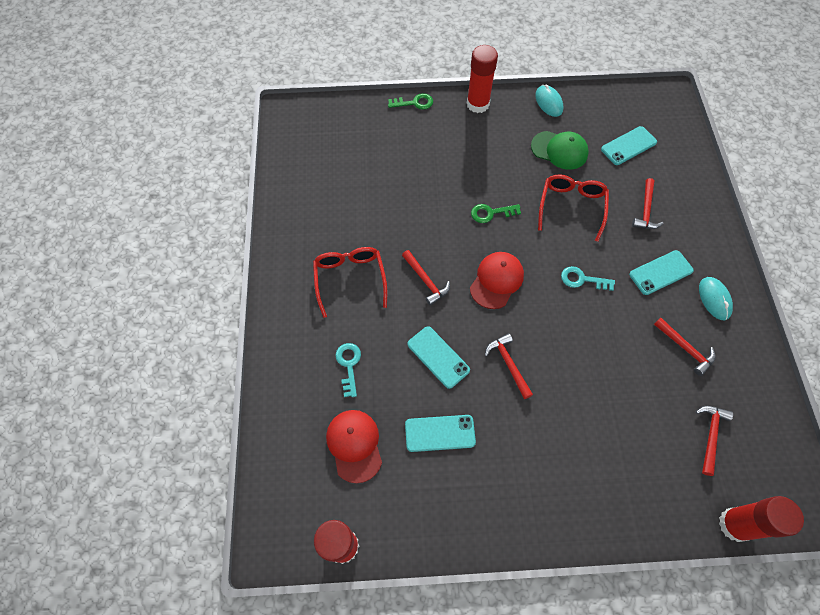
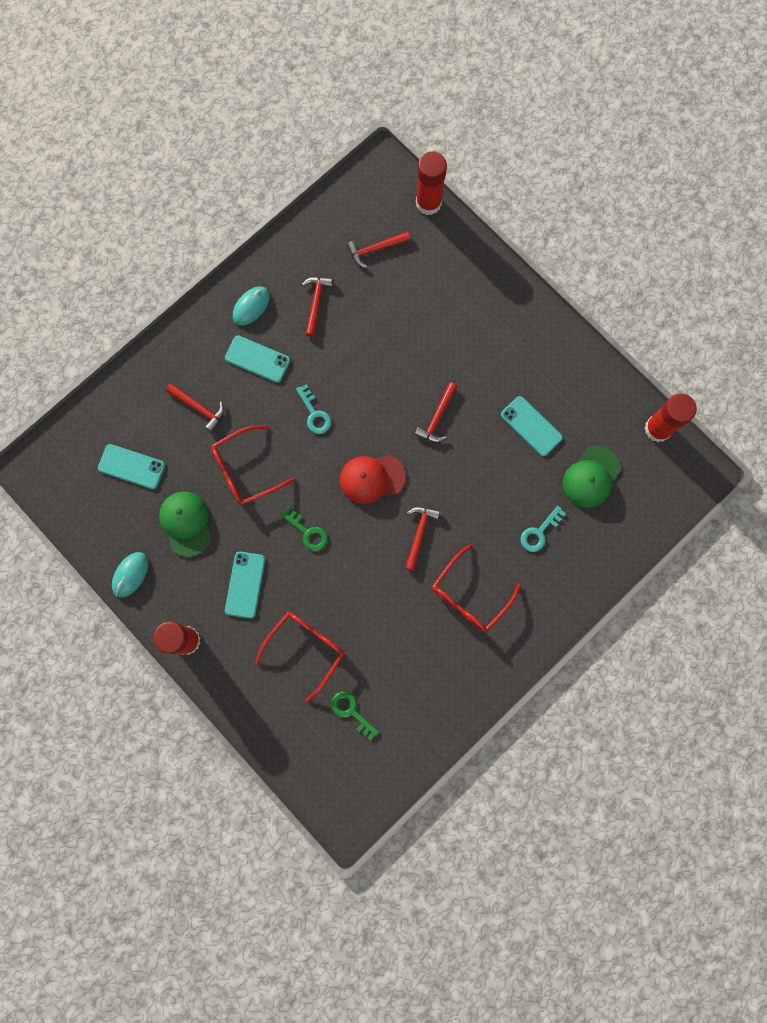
camera: 130 degrees left, 15 degrees up
(354, 445) = (591, 477): red cap -> green cap
(411, 159) = (305, 649): none -> red glasses
(414, 103) = (234, 703): green key -> green key (351, 712)
(438, 357) = (475, 472): turquoise phone -> turquoise phone (245, 584)
(646, 210) = (199, 408): red hammer -> red hammer turned 60 degrees clockwise

